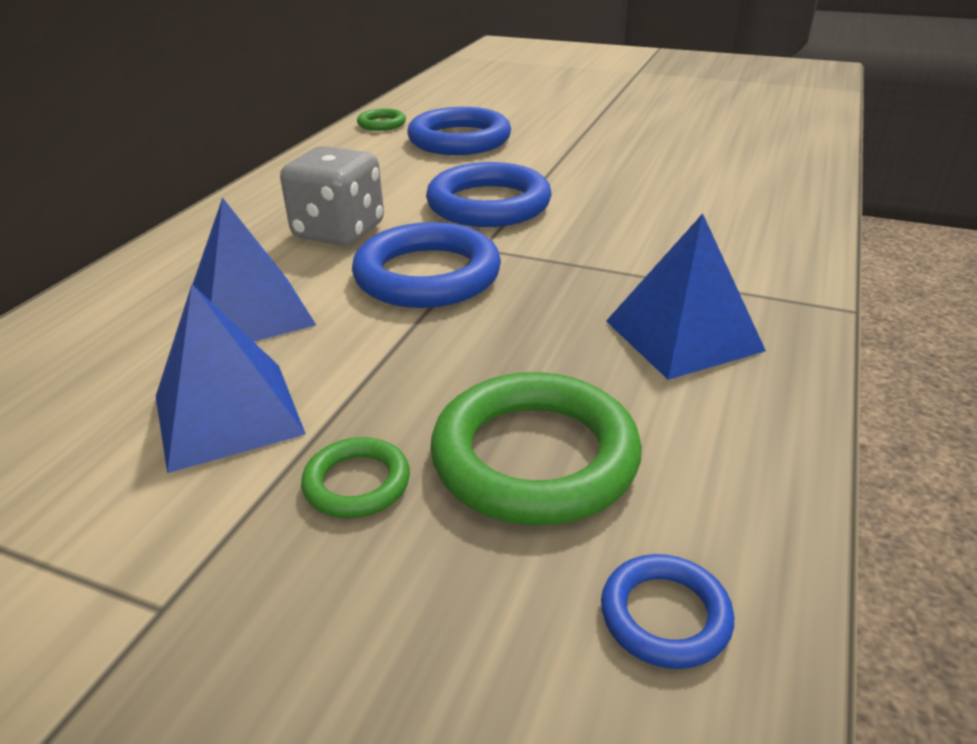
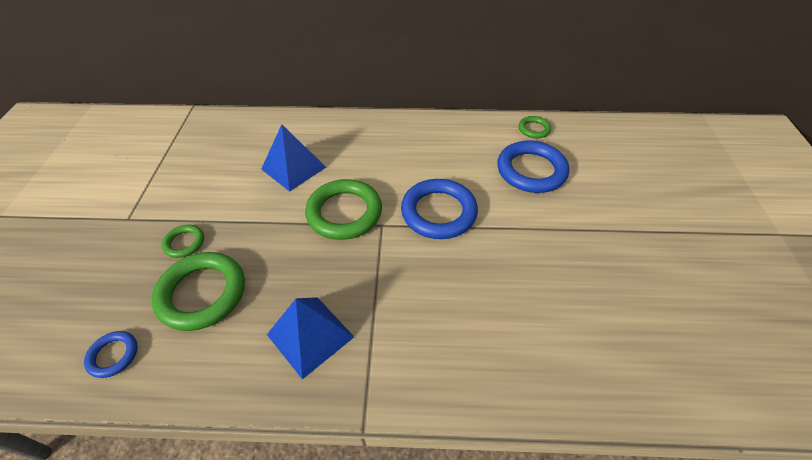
camera: 70 degrees right, 15 degrees up
(227, 414) = (222, 192): blue pyramid -> none
(339, 232) = (379, 166): grey dice -> none
(427, 275) = (344, 213): blue ring -> green ring

